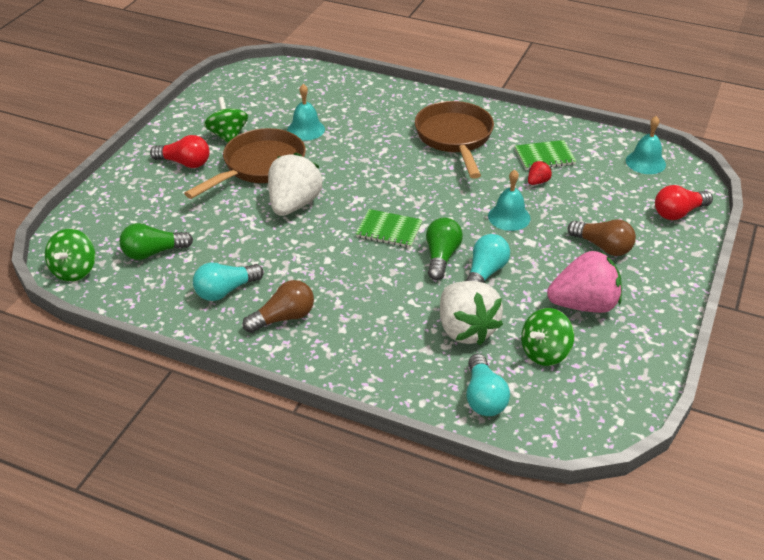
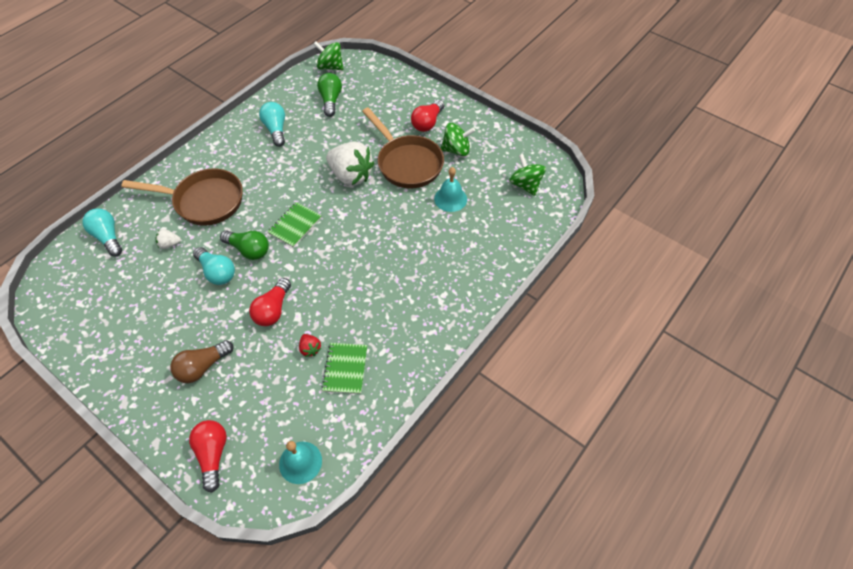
camera: 105 degrees right, 15 degrees up
(283, 318) = (236, 153): brown light bulb -> none
(455, 138) = (401, 303): brown pan -> brown pan (204, 201)
(466, 329) = (169, 244): white strawberry -> white strawberry, size x0.43
(483, 397) = (108, 237): turquoise light bulb -> turquoise light bulb turned 45 degrees clockwise
(509, 217) = (273, 310): turquoise bell -> red light bulb
(545, 352) = (121, 283): green spinning top -> green spinning top (525, 185)
(584, 305) = (149, 326): pink strawberry -> none

